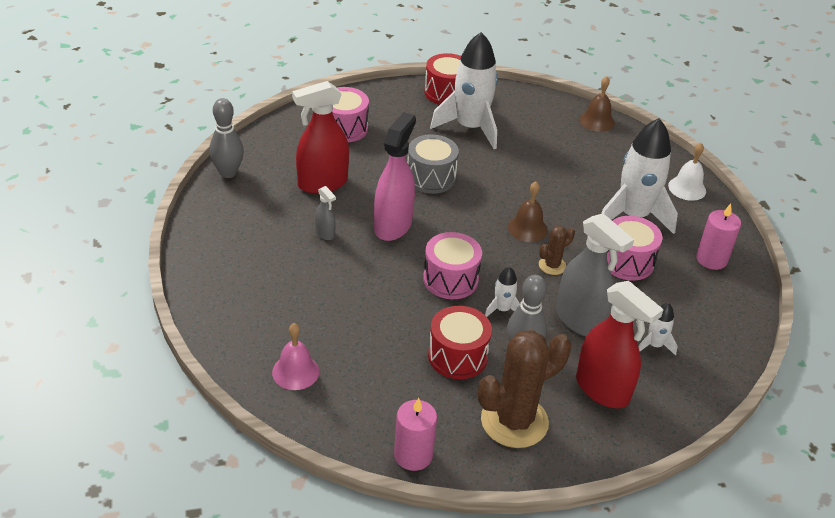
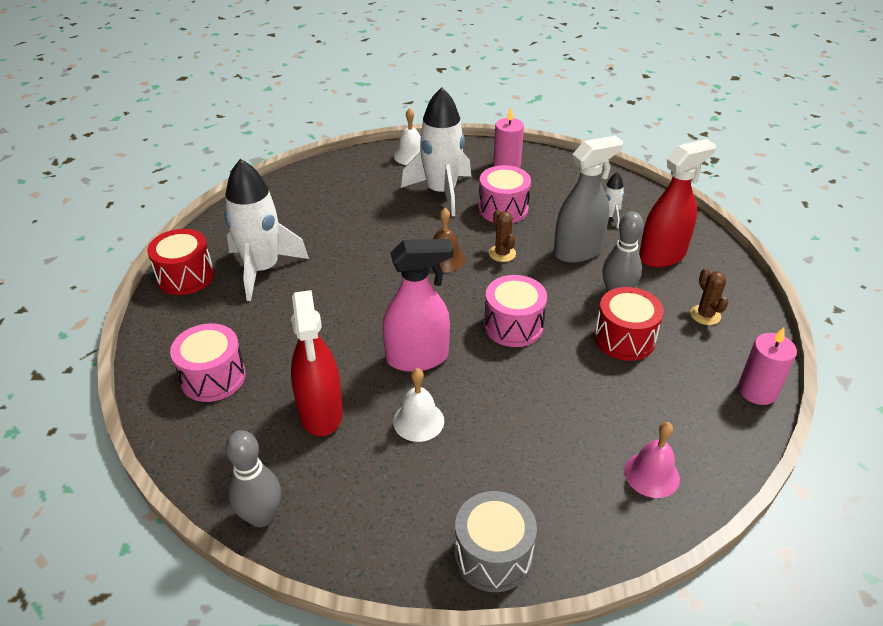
camera: 75 degrees left, 0 degrees up
(325, 233) = (418, 421): grey spray bottle -> white bell
(393, 225) = (417, 358): pink spray bottle -> pink spray bottle turned 135 degrees clockwise
(431, 177) = (341, 314): grey drum -> grey drum (493, 555)
(502, 309) = (560, 297): white rocket -> none
(514, 421) = (705, 315): brown cactus -> brown cactus, size x0.48
(597, 121) = (291, 183): brown bell -> none

